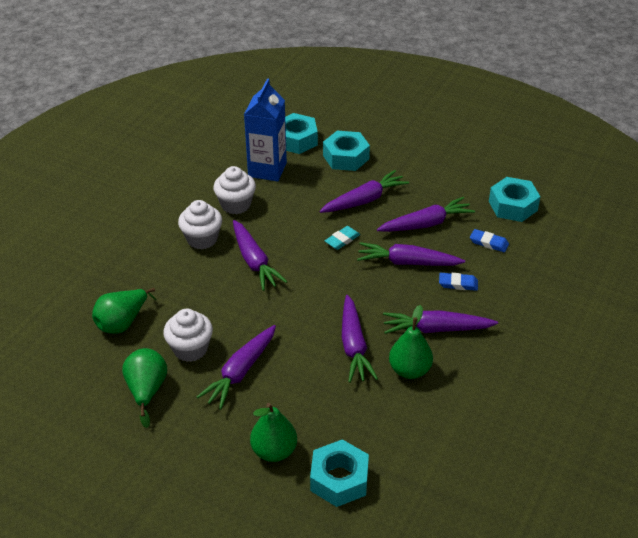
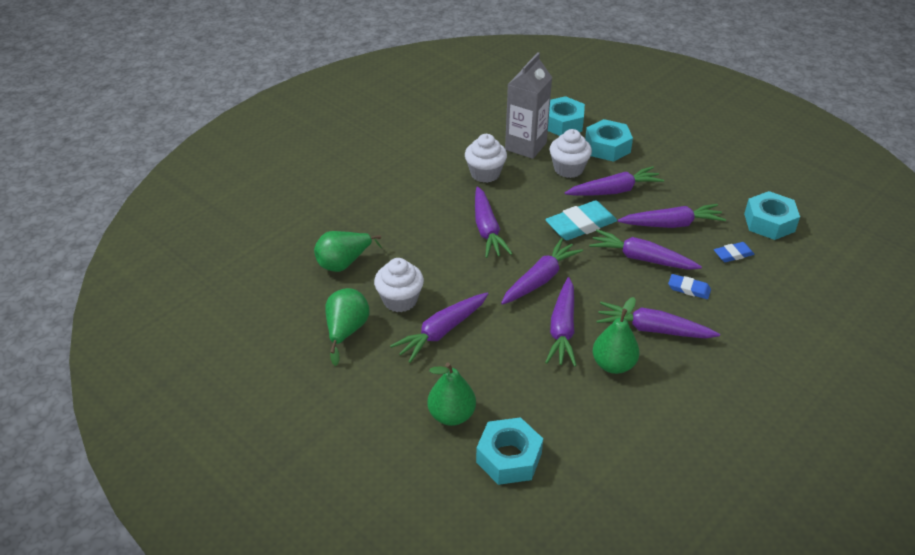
camera: 15 degrees right, 0 degrees up
(202, 239) = (443, 199): white cupcake -> white cupcake (568, 169)
(267, 169) = (525, 146): blue carton -> grey carton
(319, 301) = (540, 279): none -> purple carrot
(342, 240) = (580, 224): turquoise eraser -> turquoise eraser, size x1.85
(489, 243) = (733, 254): blue eraser -> blue eraser turned 60 degrees counterclockwise

